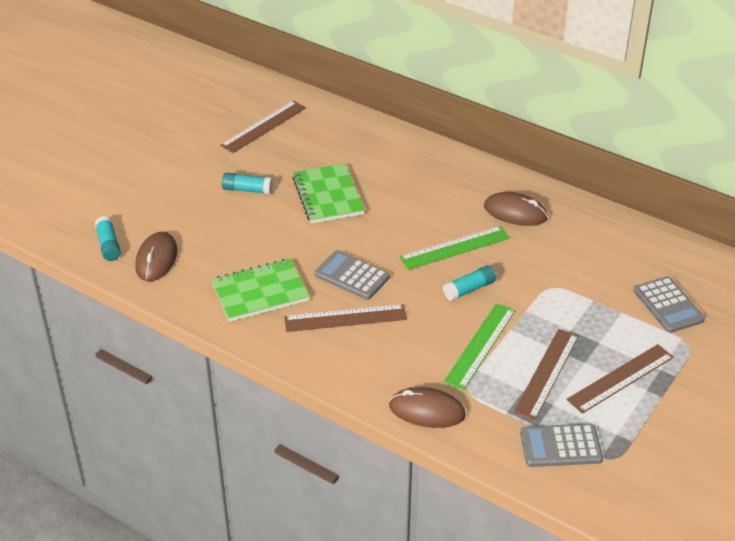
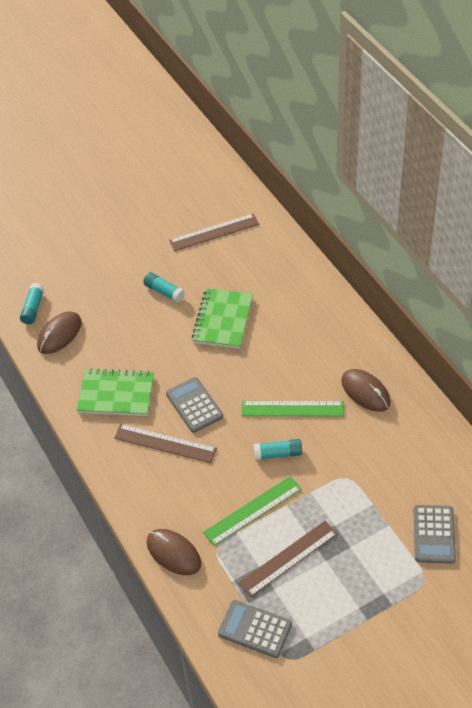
camera: 30 degrees right, 10 degrees up
(620, 378) = (345, 588): brown ruler -> none

